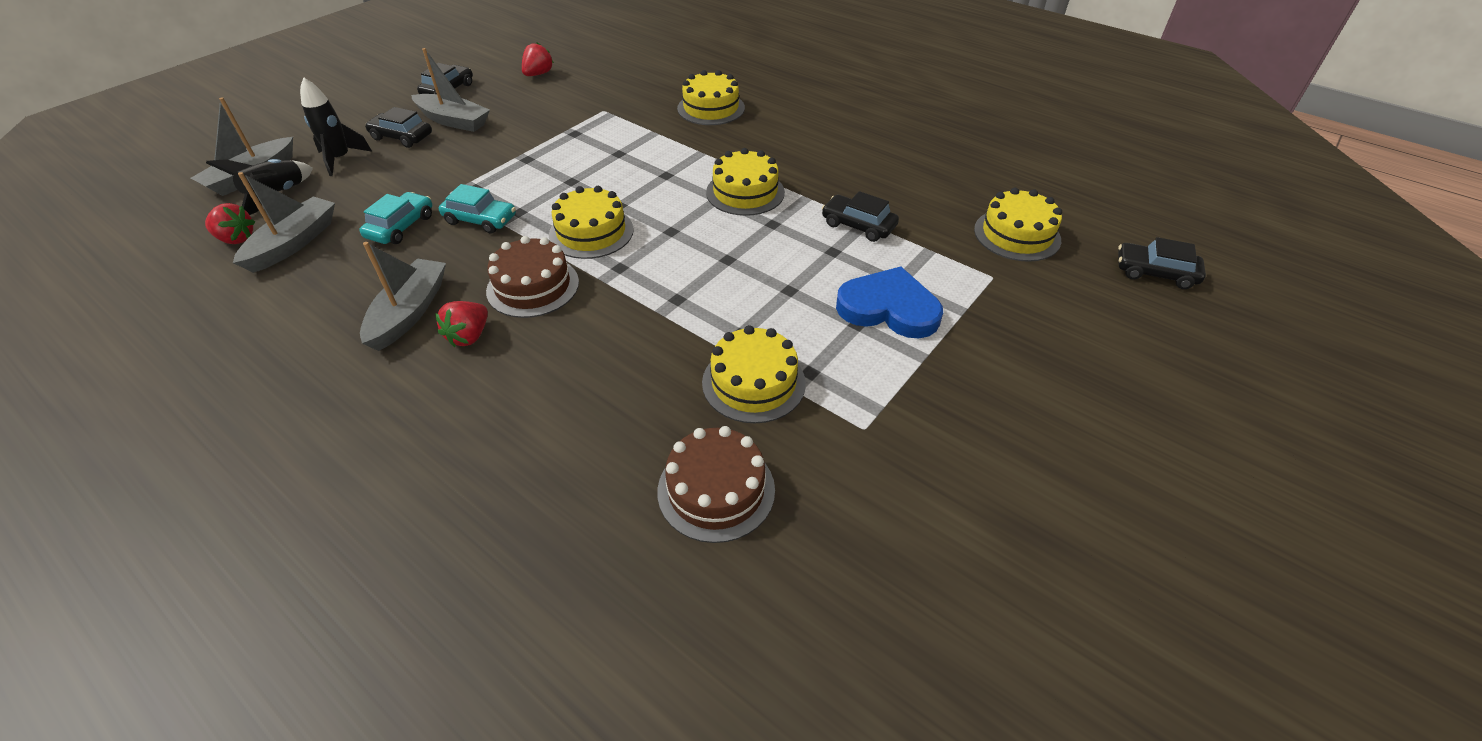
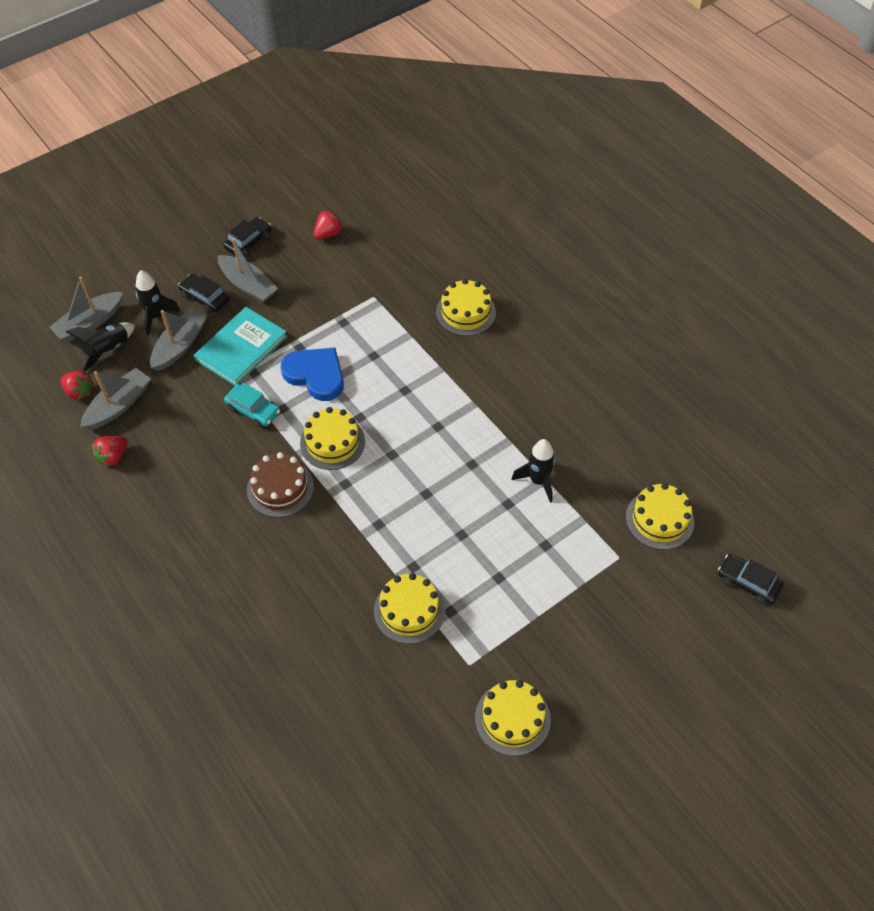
camera: 15 degrees right, 10 degrees up
(401, 226) = (195, 405): turquoise car -> none
(409, 312) = (193, 493): grey boat -> grey boat (180, 345)
(455, 170) = (241, 348): none -> turquoise book
(469, 336) = (230, 524): red strawberry -> red strawberry (113, 457)
(716, 490) = (360, 685): brown cake -> none
(745, 192) = (462, 424): yellow cake -> yellow cake (512, 718)
(858, 225) = (538, 481): black car -> black rocket
(889, 308) = (527, 568): blue heart -> blue heart (315, 375)

